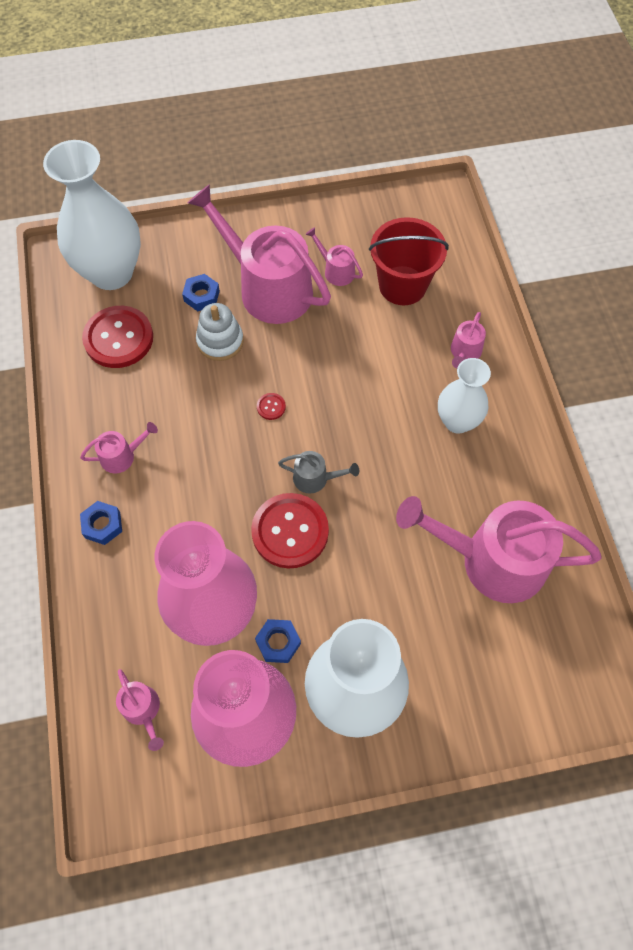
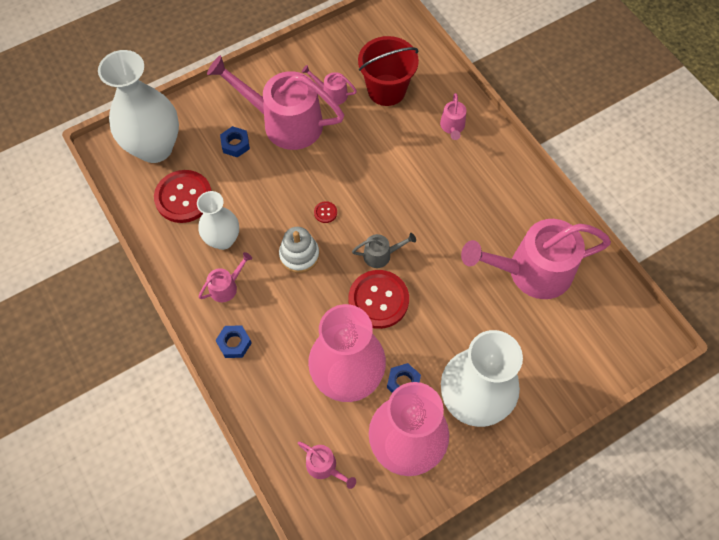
camera: 20 degrees left, 0 degrees up
(220, 341) = (265, 175): white stacking toy -> white stacking toy (299, 255)
(457, 421) = (467, 179): white vase -> white vase (223, 239)

